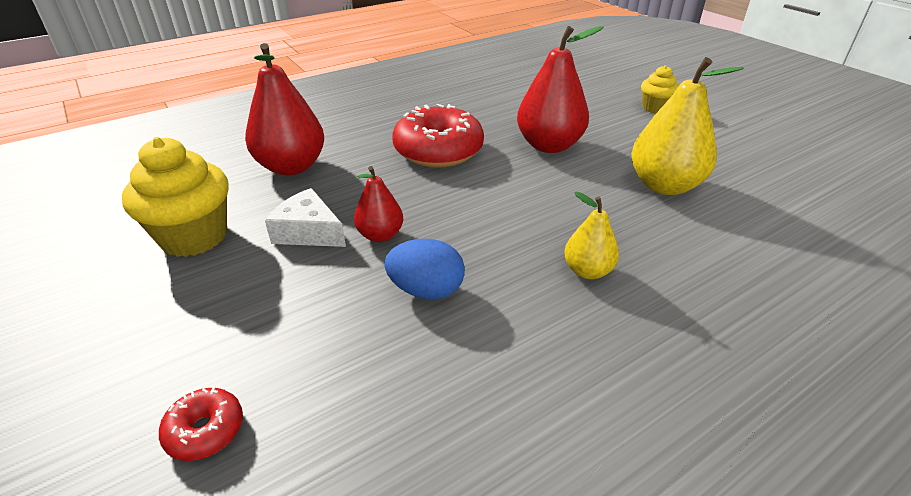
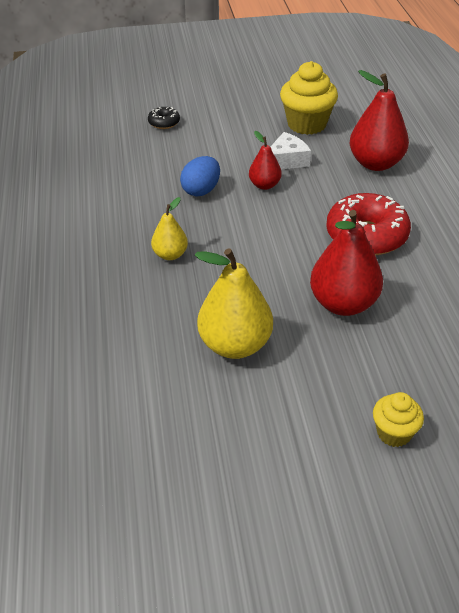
camera: 115 degrees right, 5 degrees up
(205, 430) = (164, 123): red donut -> black donut

